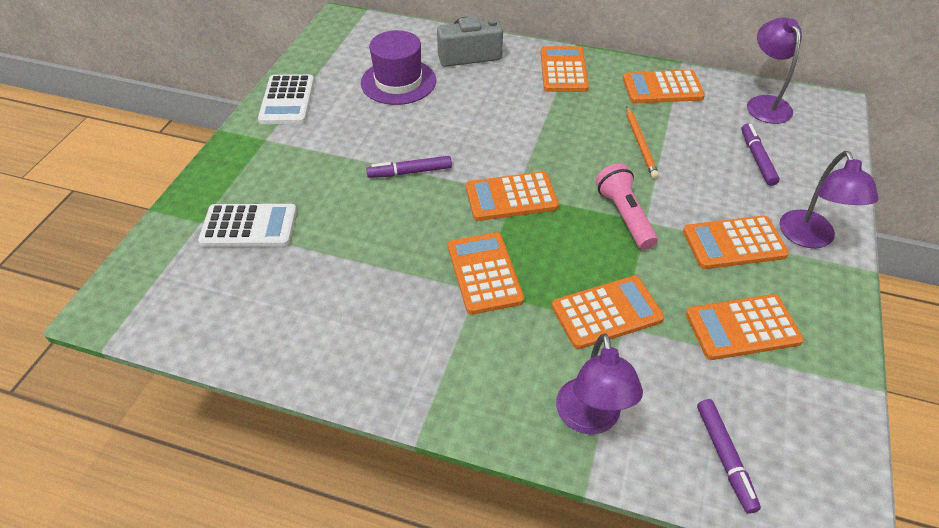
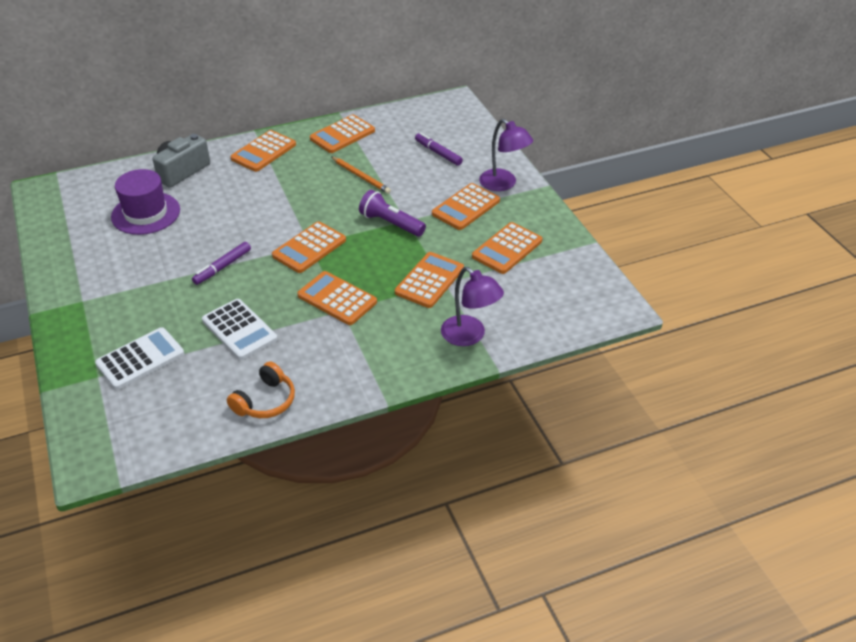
camera: 40 degrees left, 5 degrees down
(287, 100) = (67, 267): white calculator -> white calculator (239, 330)
(303, 349) = (265, 401): none -> orange headphones
(563, 70) = (263, 152): orange calculator -> orange calculator turned 105 degrees counterclockwise
(625, 216) = (391, 223): pink flashlight -> purple flashlight
(725, 457) = (550, 314): purple marker -> none
(764, 104) = (414, 117): purple lamp -> none

